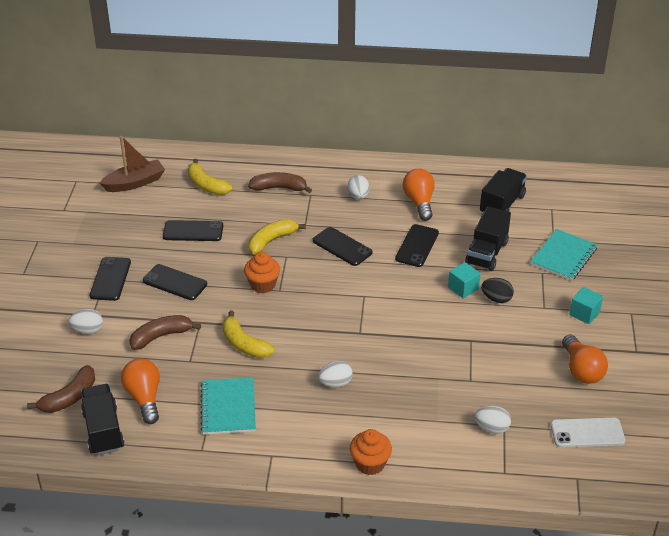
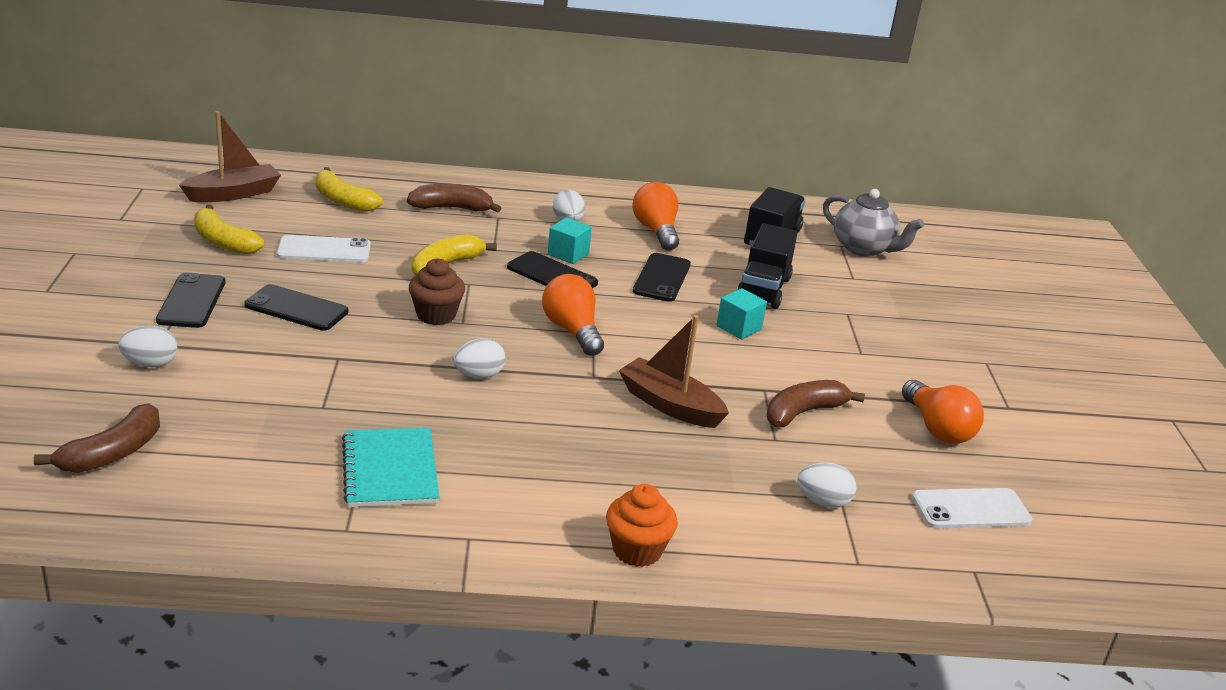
camera: 10 degrees left, 10 degrees down
(103, 430) = (171, 501): black truck -> none
(144, 398) = (245, 455): orange light bulb -> orange light bulb (572, 330)
(161, 336) = (274, 374): brown banana -> brown banana (803, 412)
(193, 231) = (324, 250): black phone -> white phone
(244, 344) = (411, 387): yellow banana -> yellow banana (223, 242)
(263, 285) = (436, 315): orange cupcake -> brown cupcake
(335, 383) = (564, 440): white egg -> white egg (479, 375)
(406, 354) = (670, 405): none -> brown boat
(496, 299) = (790, 341): black egg -> none
(563, 256) = (872, 296): turquoise notebook -> none
(567, 211) = (863, 248): none -> grey teapot
(584, 313) = (921, 361): turquoise cube -> turquoise cube (568, 254)

